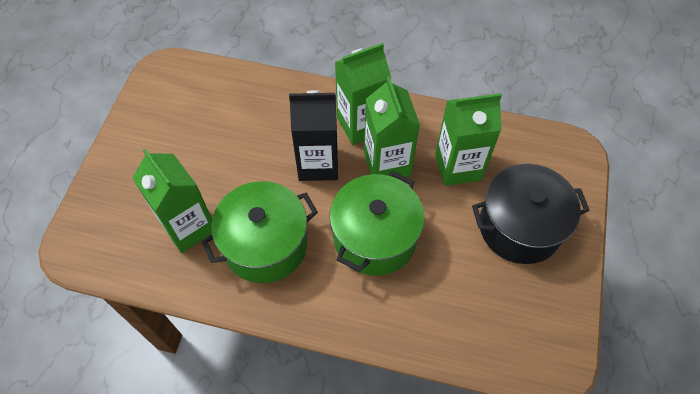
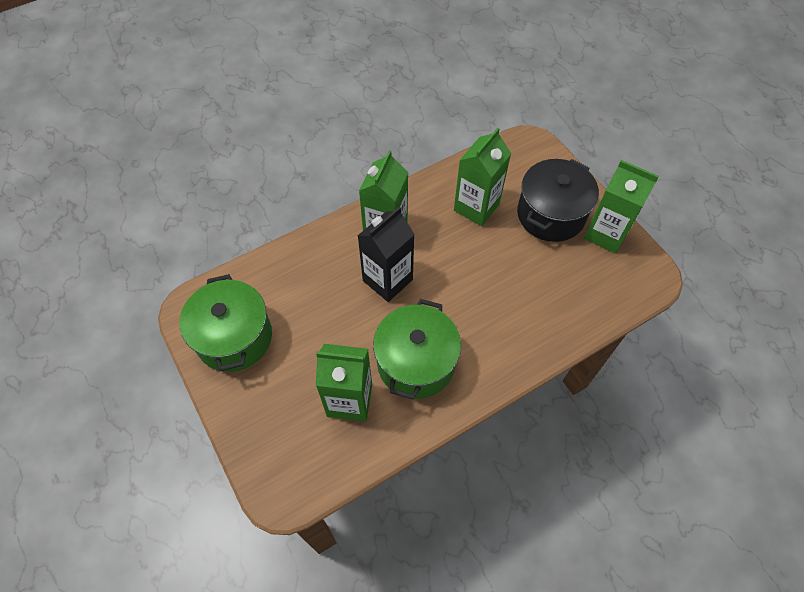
camera: 45 degrees left, 0 degrees up
(375, 237) = (478, 295): green pot -> green pot (234, 337)
(387, 163) = (431, 242): green carton -> green carton (606, 234)

